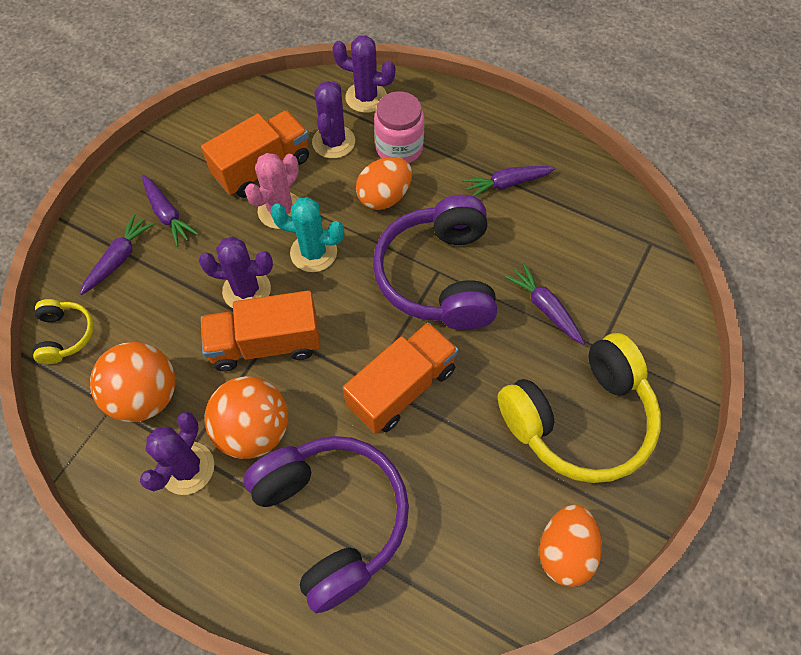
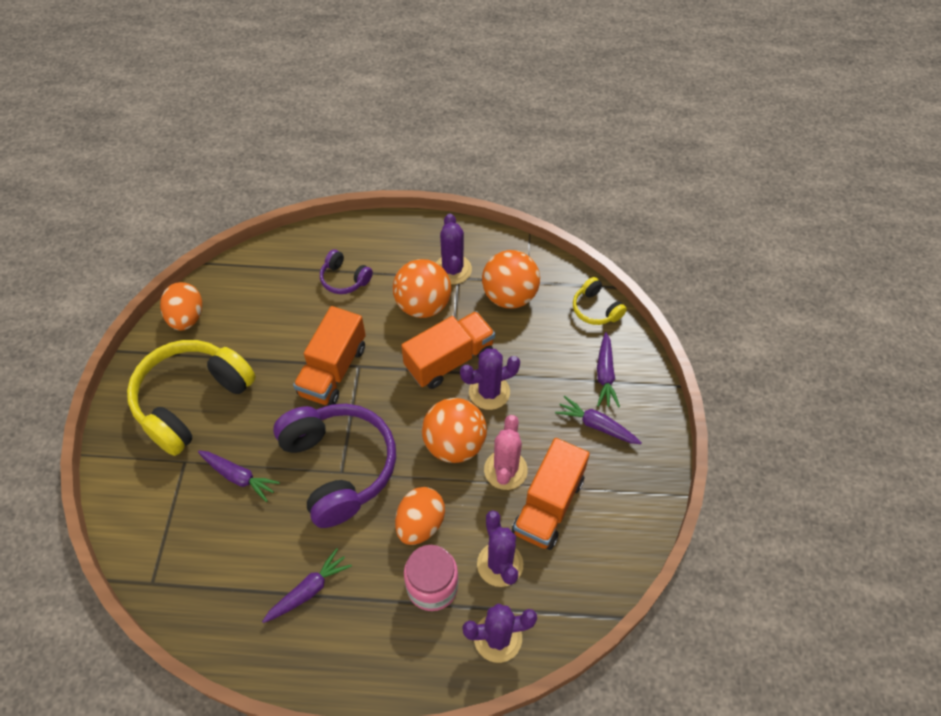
camera: 155 degrees right, 5 degrees down
(313, 252) = (454, 444): turquoise cactus -> orange ball
(332, 518) = (344, 279): purple headphones -> purple headphones, size x0.47

